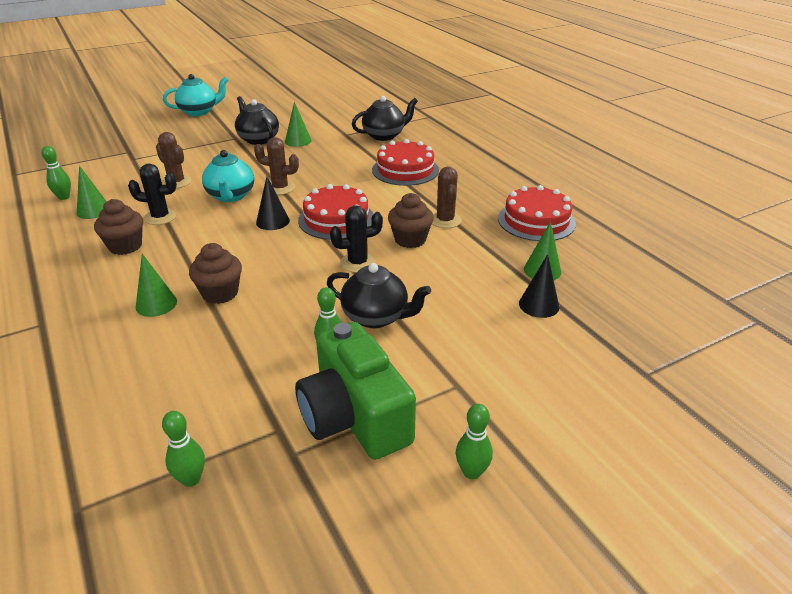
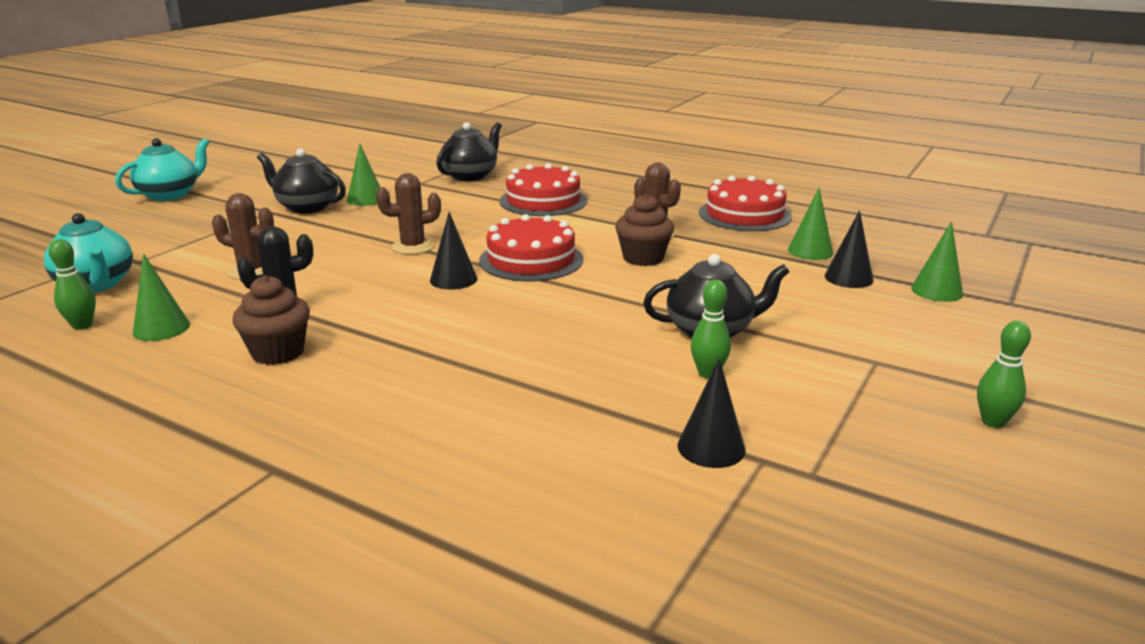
camera: 30 degrees left, 10 degrees down
(156, 304) = (422, 397): green cone -> green cone (936, 291)
(191, 479) = (739, 541): green bowling pin -> none
(220, 293) = (493, 362): brown cupcake -> none
(231, 196) = (356, 268): turquoise teapot -> turquoise teapot (96, 285)
(260, 406) = (711, 447): none -> black cone
(354, 416) = (822, 419): green camera -> none
(358, 263) = (617, 291): black cactus -> none

